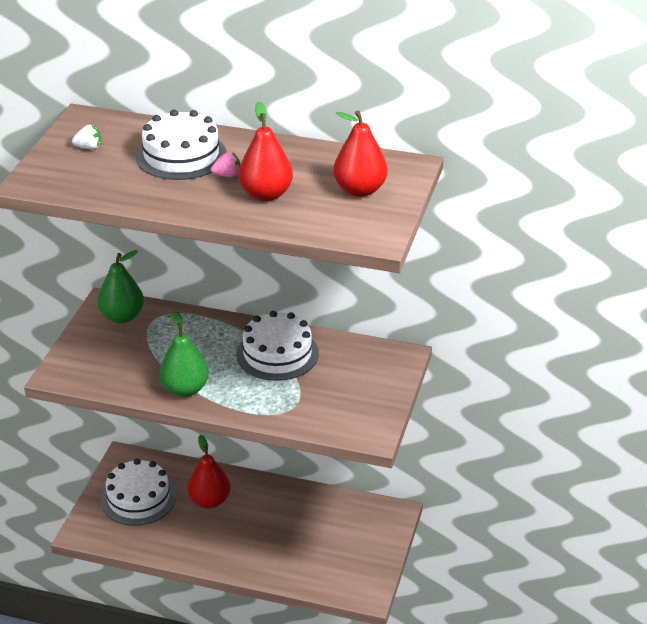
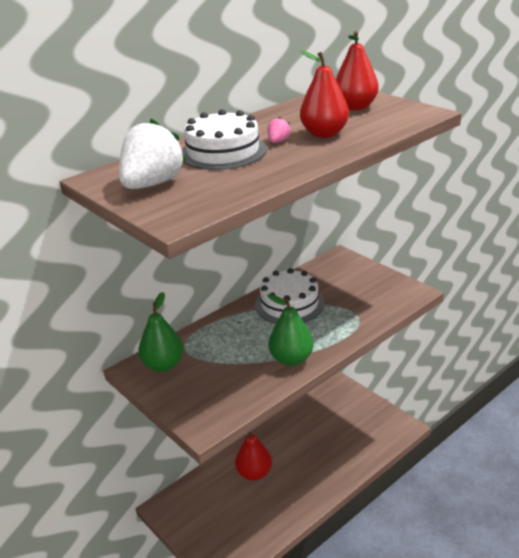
camera: 55 degrees left, 5 degrees down
(89, 147) = (152, 184): white strawberry -> white strawberry, size x2.37
(138, 498) = (216, 515): white cake -> none

